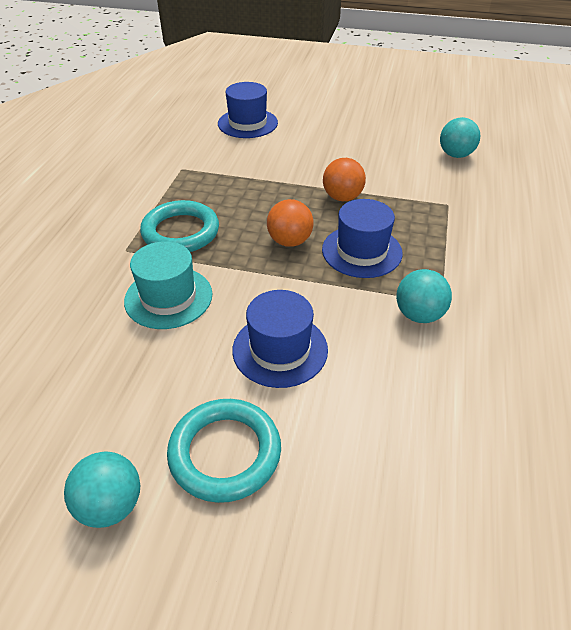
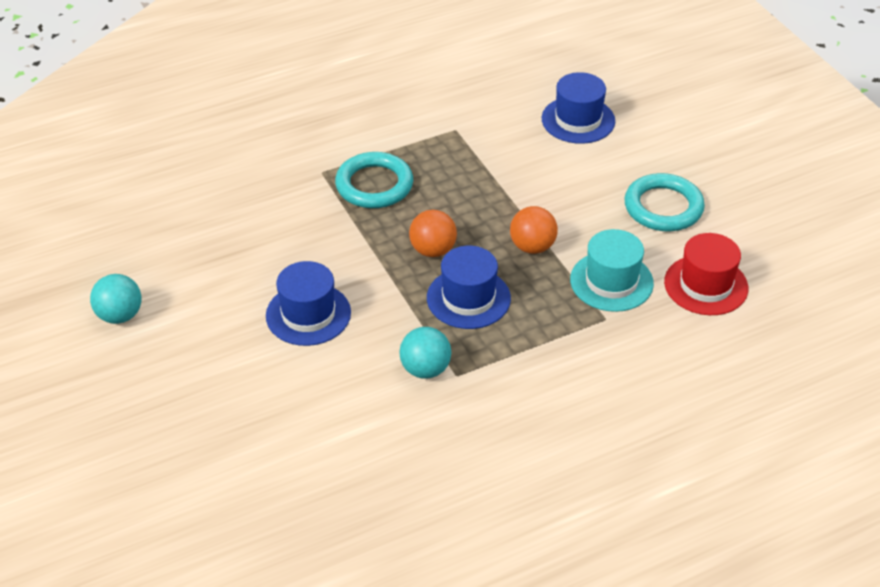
camera: 50 degrees right, 0 degrees up
(168, 297) = (298, 227): turquoise hat -> turquoise hat (611, 281)
(225, 453) = (198, 340): turquoise ring -> turquoise ring (663, 207)
(455, 155) = (706, 285): turquoise ball -> red hat

